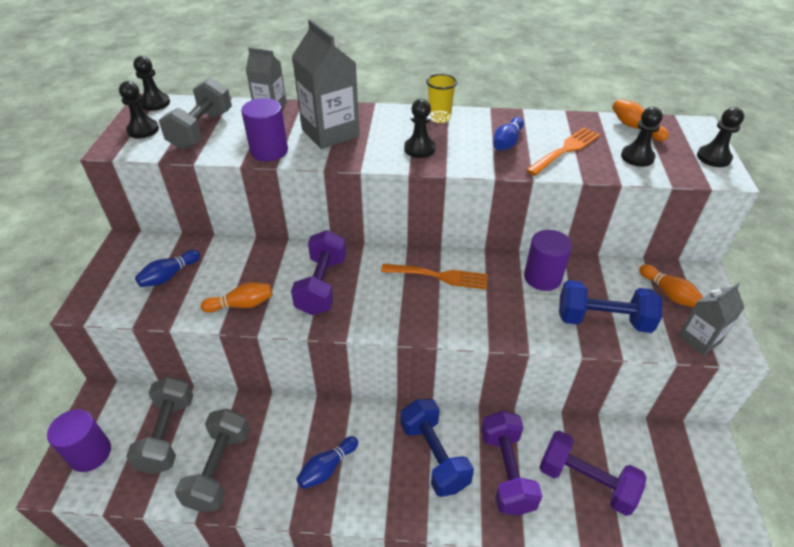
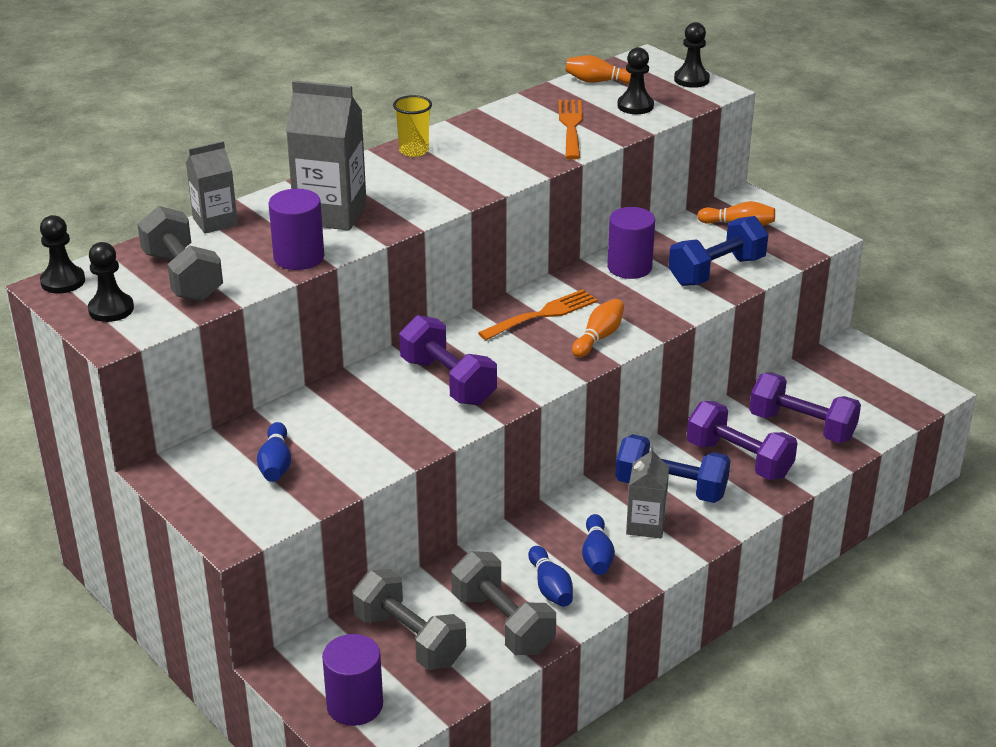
camera: 45 degrees left, 10 degrees down
(241, 305) = (397, 439): orange bowling pin -> orange bowling pin (599, 337)
(419, 149) = (443, 185): black pawn -> none
(507, 142) = (512, 143): blue bowling pin -> blue bowling pin (550, 587)
(586, 481) = (802, 426): purple dumbbell -> purple dumbbell turned 45 degrees clockwise
(699, 339) = (797, 245): grey carton -> grey carton (645, 525)

